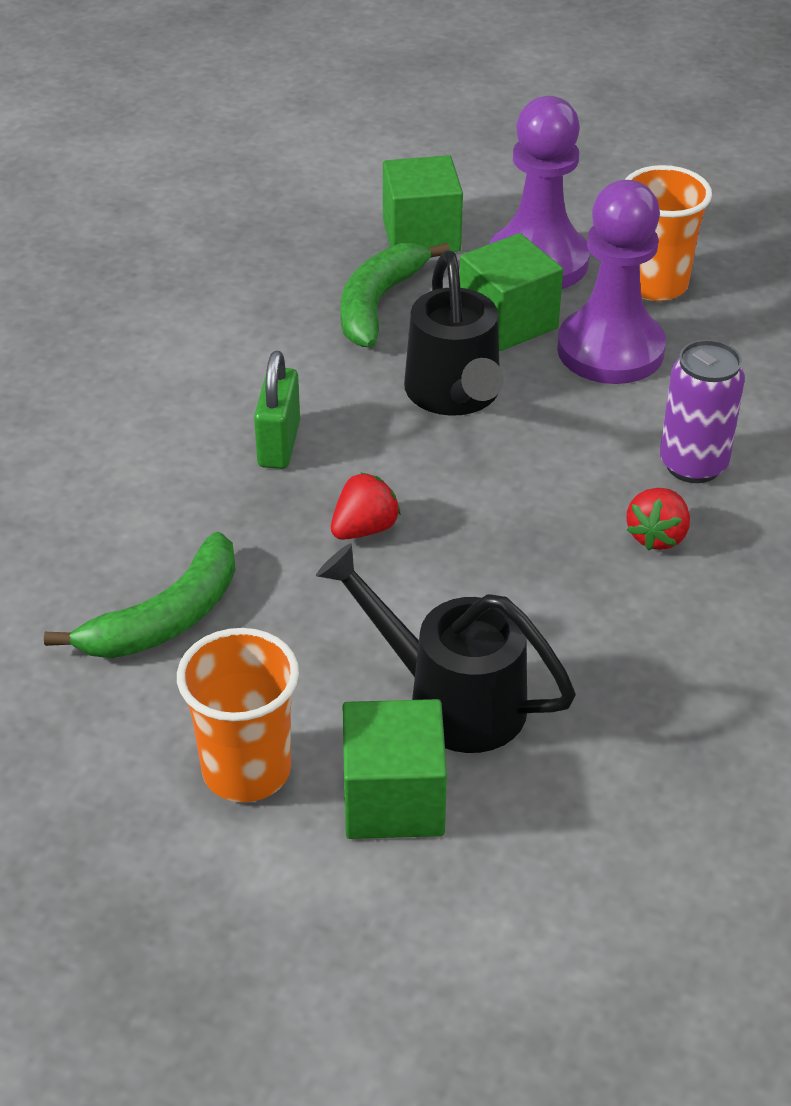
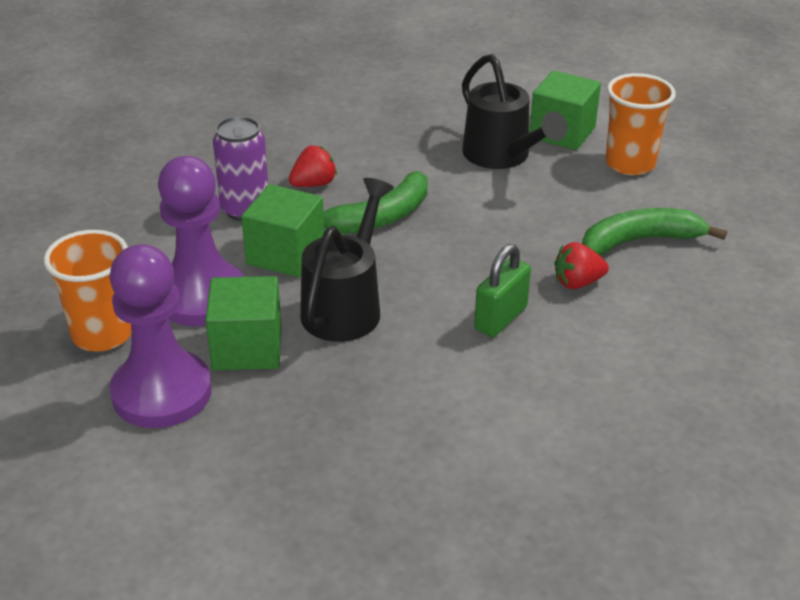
camera: 150 degrees left, 5 degrees down
(364, 529) = (483, 246): red strawberry -> red strawberry (577, 282)
(378, 304) = (331, 405): green banana -> green banana (379, 217)
(421, 235) = (227, 464): green cube -> green cube (285, 254)

